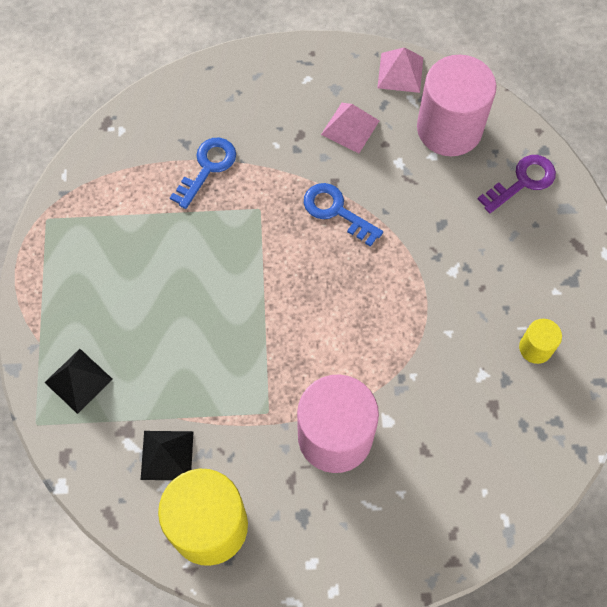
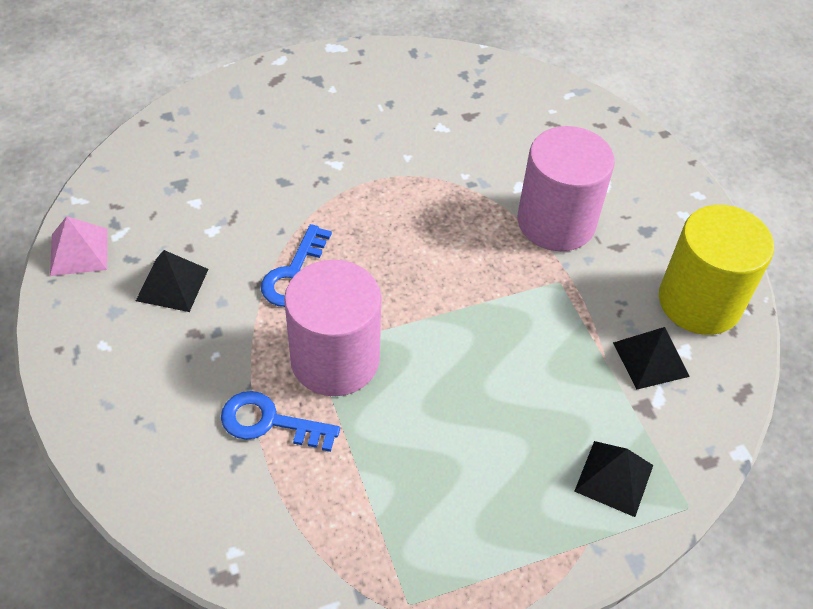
camera: 110 degrees left, 15 degrees down
(350, 127) = (172, 284): pink pyramid -> black pyramid
(449, 128) = (155, 194): pink cylinder -> pink cylinder (335, 360)
(522, 181) = (211, 126): purple key -> none
(535, 348) = (398, 95): yellow cylinder -> none

